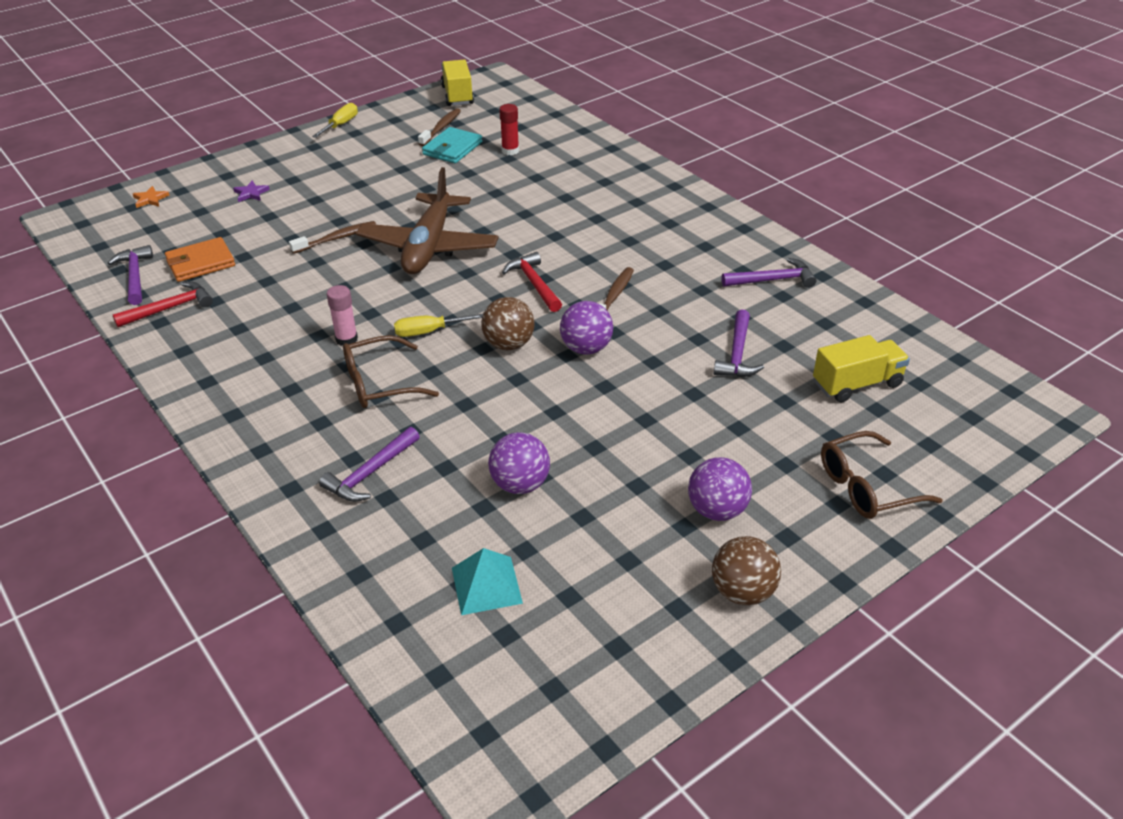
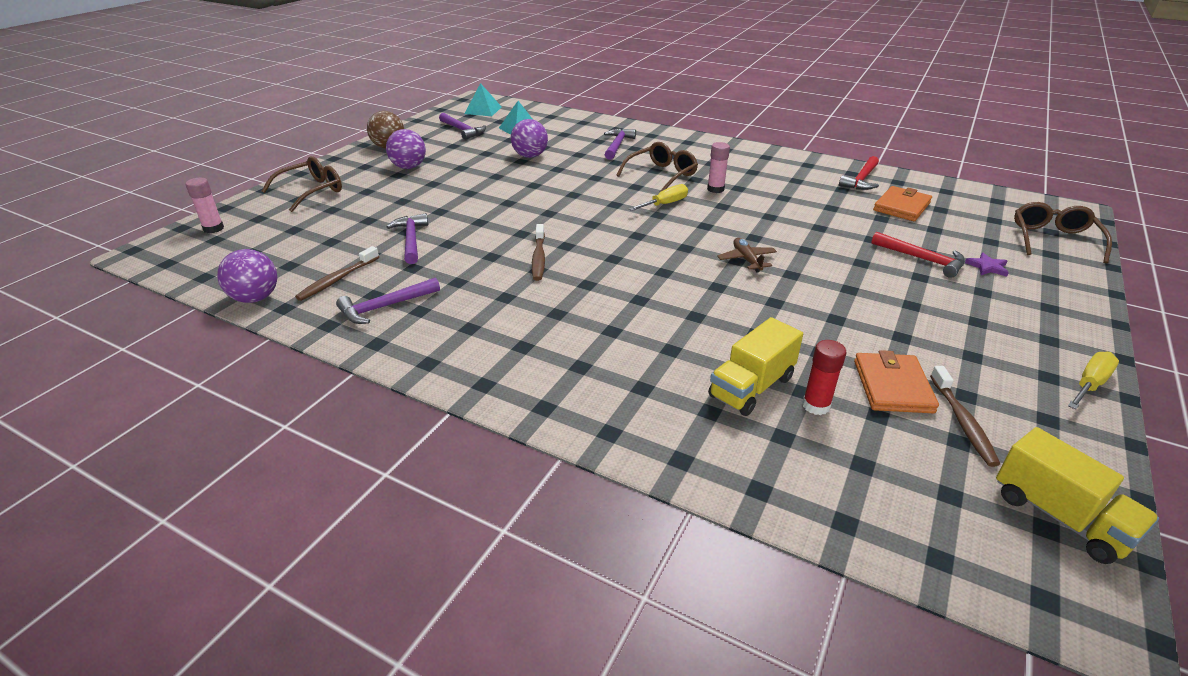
camera: 155 degrees right, 5 degrees down
(135, 276) = (926, 190): purple hammer -> purple hammer (463, 130)
(150, 199) = (1053, 240): orange star -> brown glasses
(336, 238) = (835, 247): brown toothbrush -> brown toothbrush (337, 279)
(340, 125) = (1089, 384): yellow screwdriver -> yellow screwdriver turned 135 degrees counterclockwise
(429, 246) = (746, 260): brown plane -> brown plane, size x0.42
(452, 148) = (892, 386): turquoise wallet -> orange wallet
(509, 344) = (598, 209): brown ball -> none
(515, 705) = (483, 110): none -> turquoise pyramid
(534, 283) = (618, 252): red hammer -> red hammer (922, 259)
(586, 348) = (537, 219): purple ball -> purple ball (255, 298)
(857, 384) = (307, 240): yellow truck -> yellow truck (751, 387)
(982, 438) = (213, 228): none -> pink glue stick

